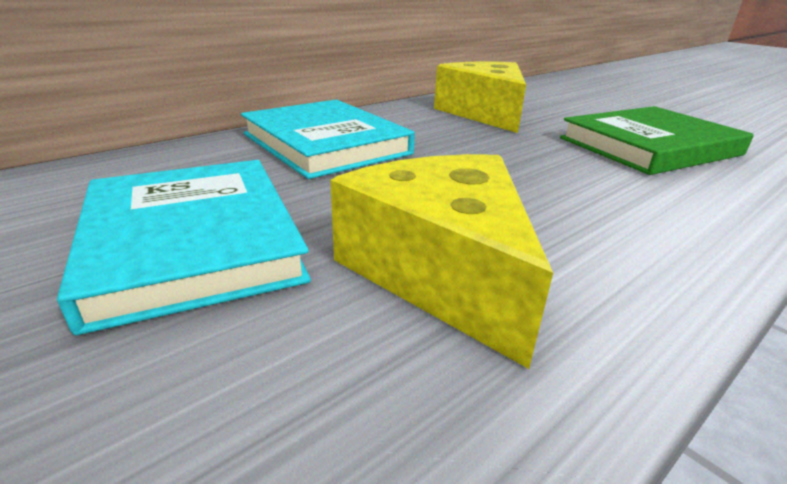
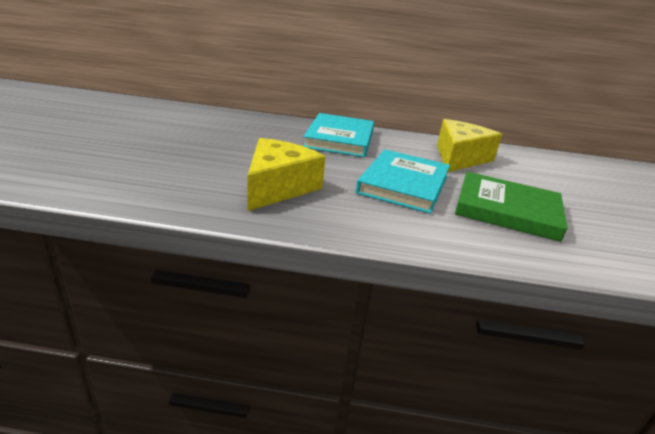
camera: 45 degrees right, 0 degrees up
(191, 242) = (235, 148): turquoise book -> turquoise book (403, 184)

